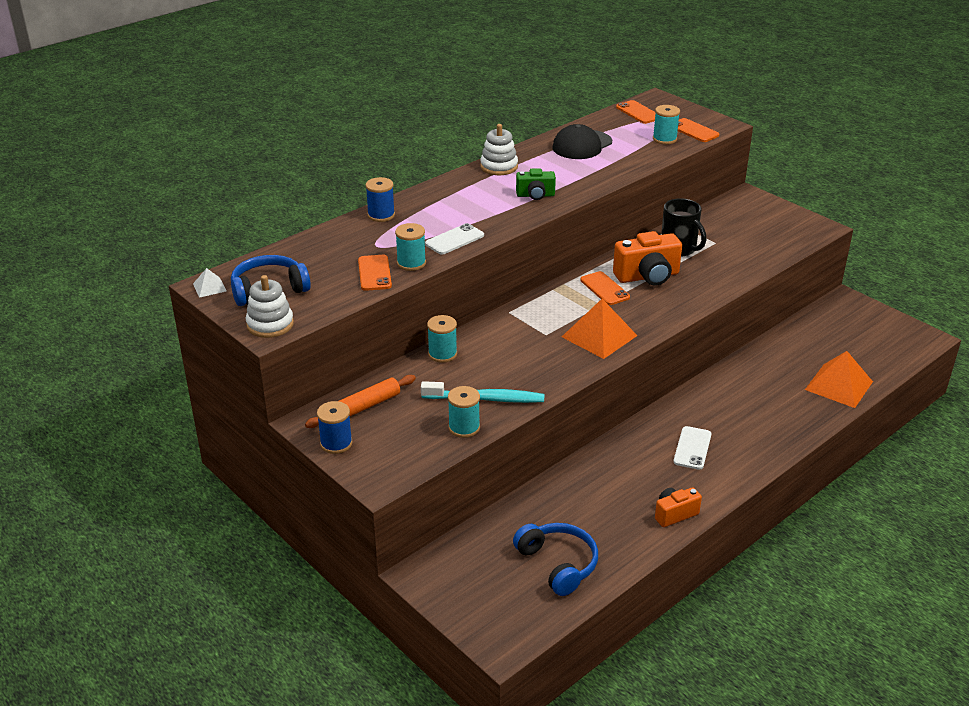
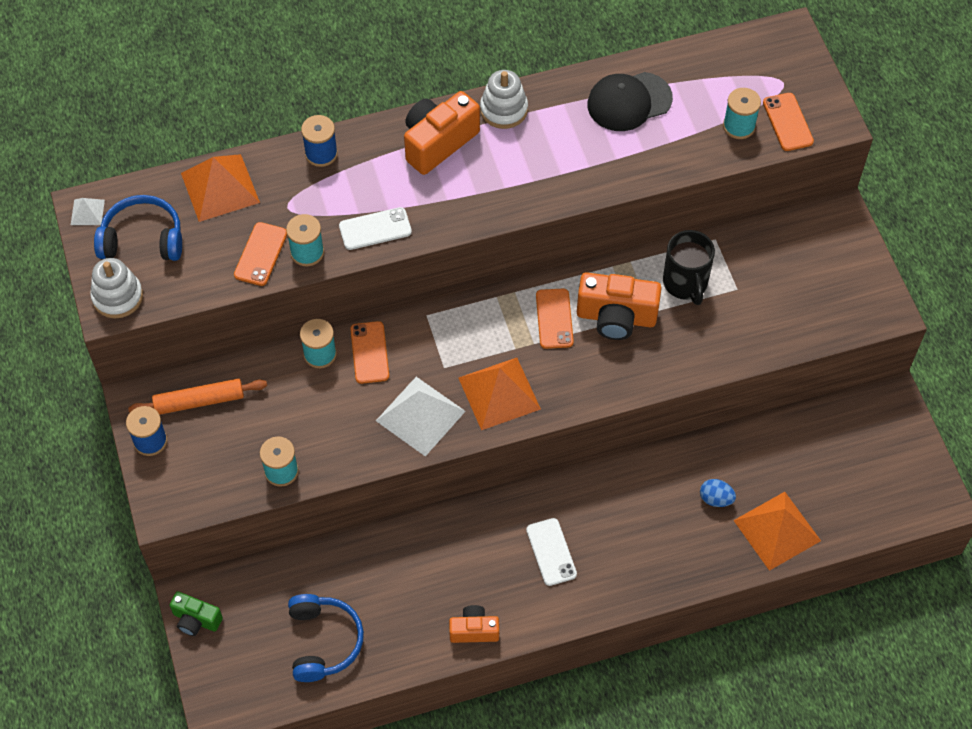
camera: 25 degrees right, 25 degrees up
(313, 249) = (220, 187): none -> orange pyramid
(465, 191) = (438, 143): none -> orange camera
(486, 399) = (326, 439): turquoise toothbrush -> none
(535, 195) = (512, 181): green camera -> green camera (196, 620)
(550, 364) = (420, 415): none -> white pyramid
(638, 112) = (744, 57): orange phone -> orange phone (369, 352)
(692, 448) = (551, 552): white phone -> white phone turned 60 degrees counterclockwise
(781, 382) = (715, 499): none -> blue egg

